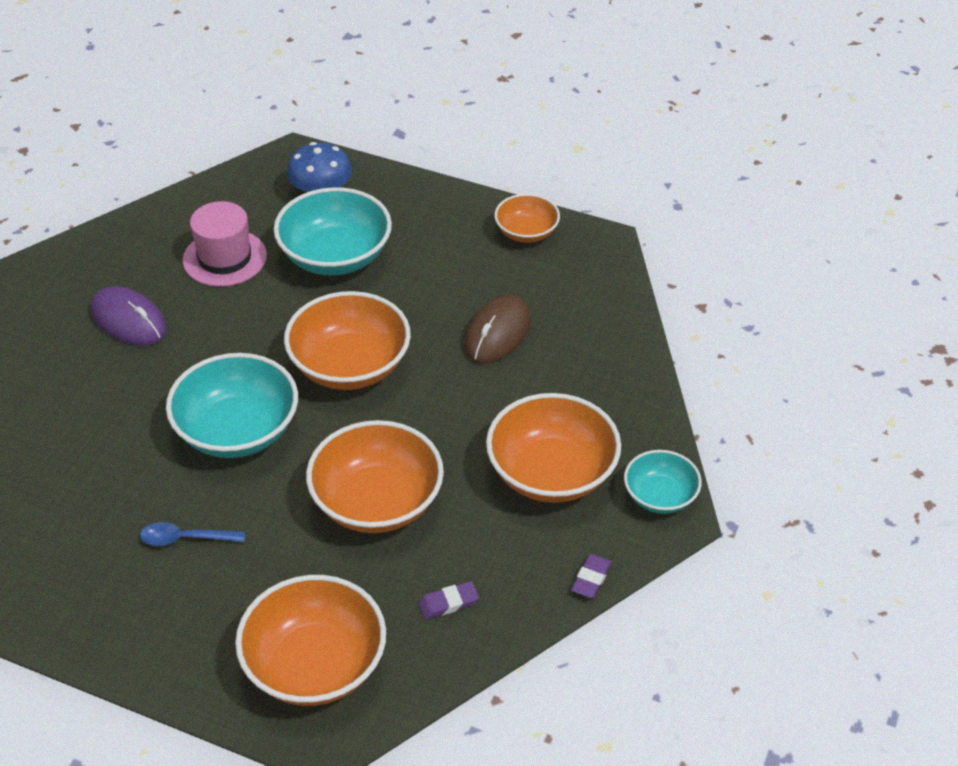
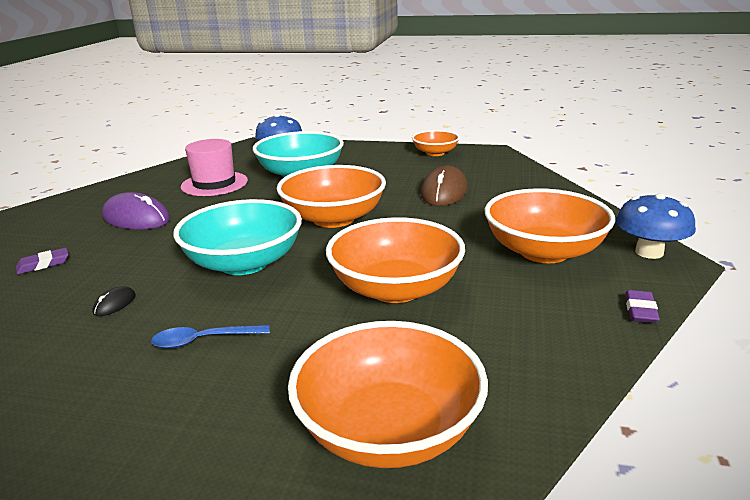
camera: 10 degrees left, 20 degrees down
(107, 471) = (115, 304): none -> black mouse
(448, 603) = (512, 349): purple eraser -> purple eraser (43, 264)
(660, 496) = (649, 252): turquoise bowl -> blue mushroom

